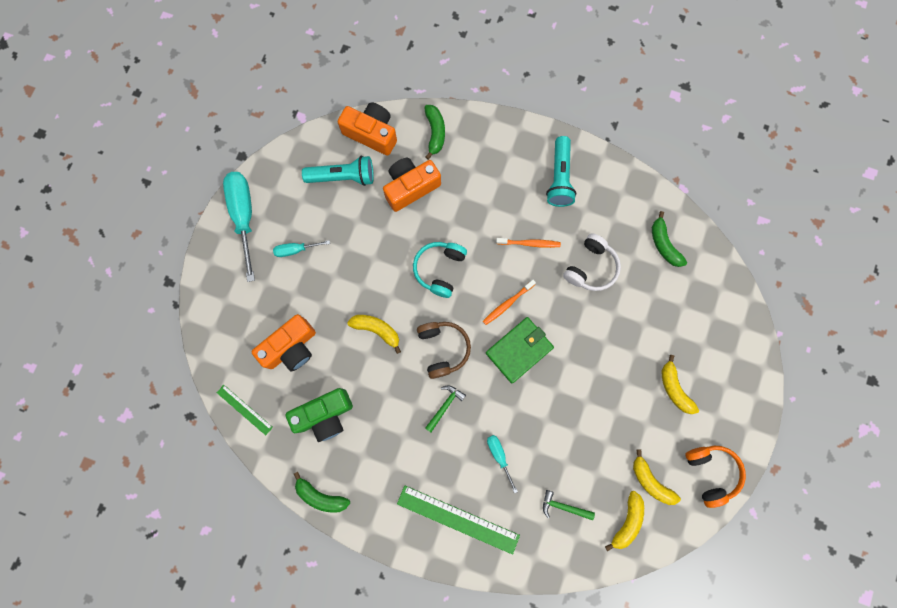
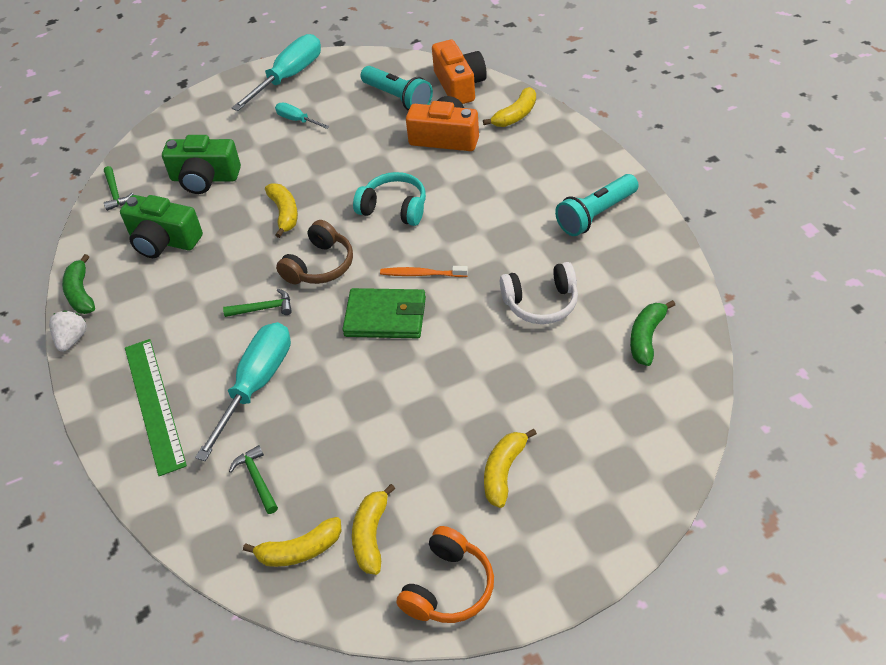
camera: 50 degrees right, 30 degrees down
(244, 409) = (115, 193): green ruler -> green hammer
(291, 347) = (205, 178): orange camera -> green camera
(357, 528) = (72, 339): none -> white strawberry
(435, 133) = (515, 115): green banana -> yellow banana
(440, 269) = (394, 208): turquoise headphones -> turquoise headphones turned 45 degrees clockwise
(499, 456) = (256, 385): turquoise screwdriver -> turquoise screwdriver, size x2.00
(529, 243) = (502, 244): orange toothbrush -> none

